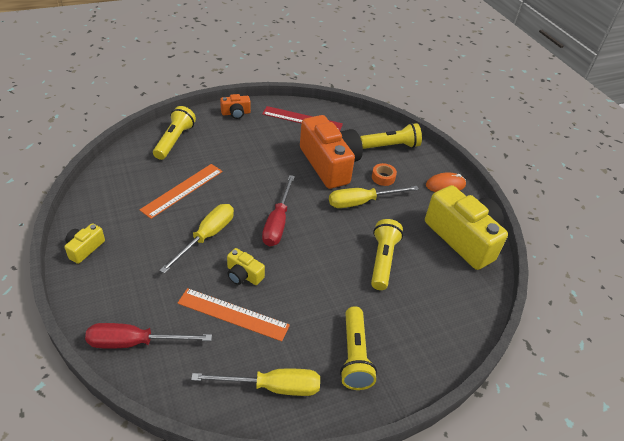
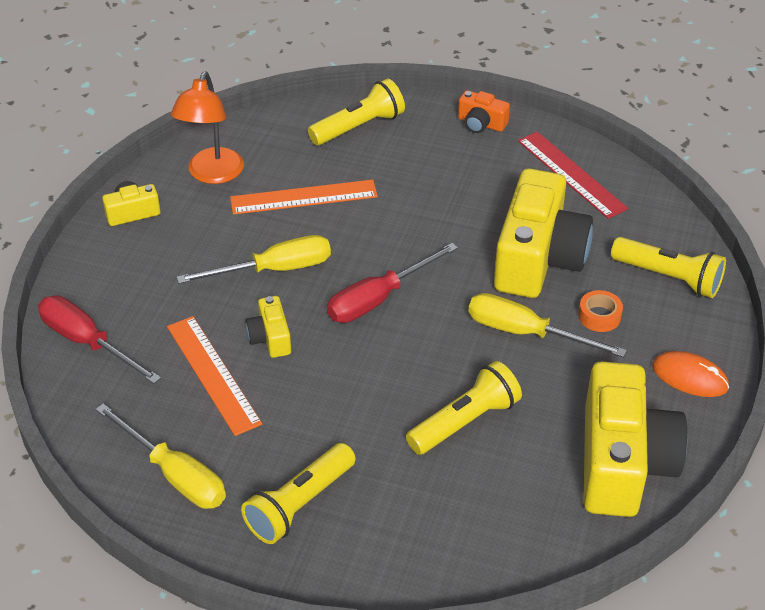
camera: 45 degrees right, 0 degrees up
(115, 202) = (212, 174): none -> orange lamp
(329, 164) = (538, 258): orange camera -> yellow camera

